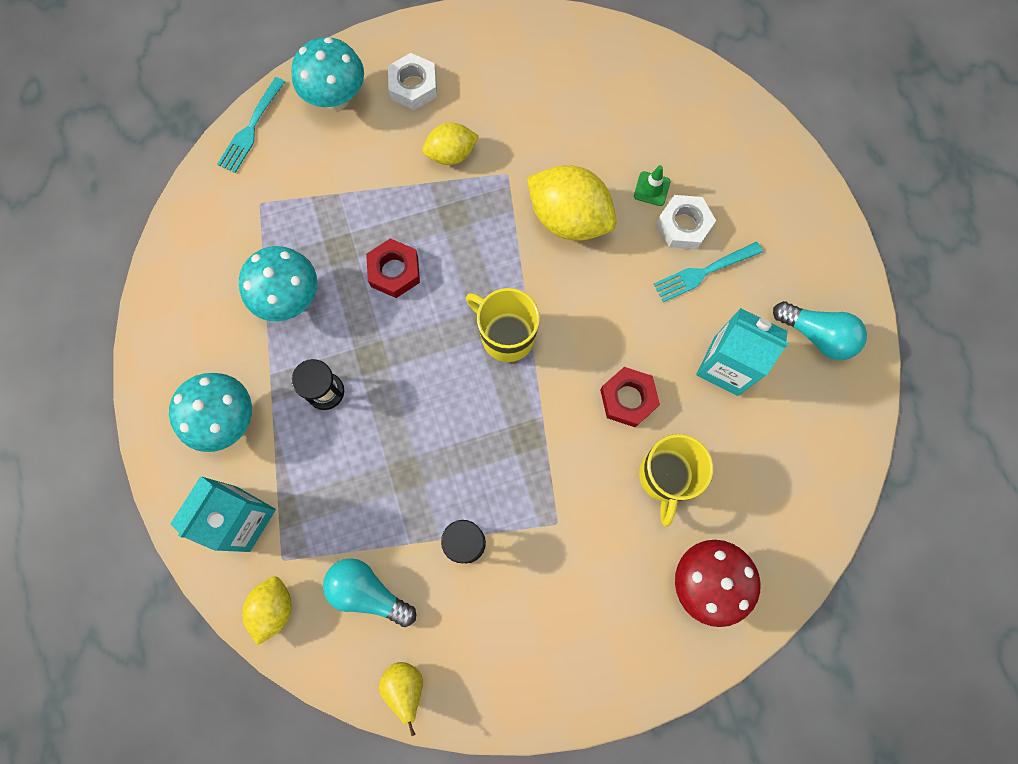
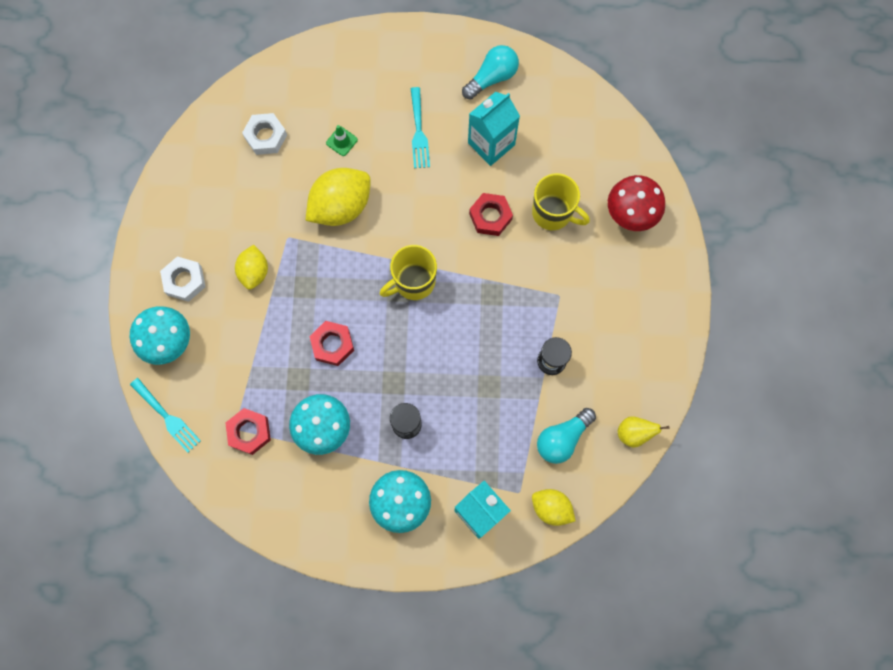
camera: 70 degrees left, 0 degrees up
(260, 220) = (249, 432): none -> red nut
(683, 226) = (379, 131): white nut -> white nut (266, 136)

